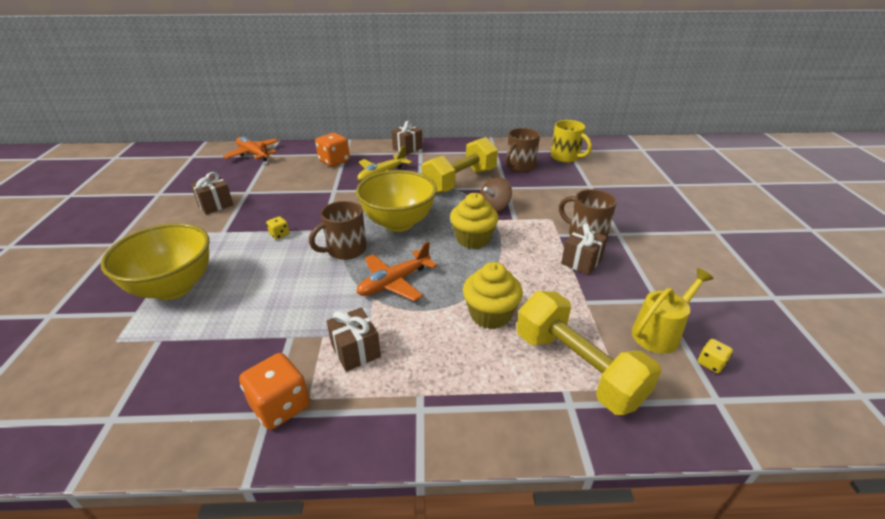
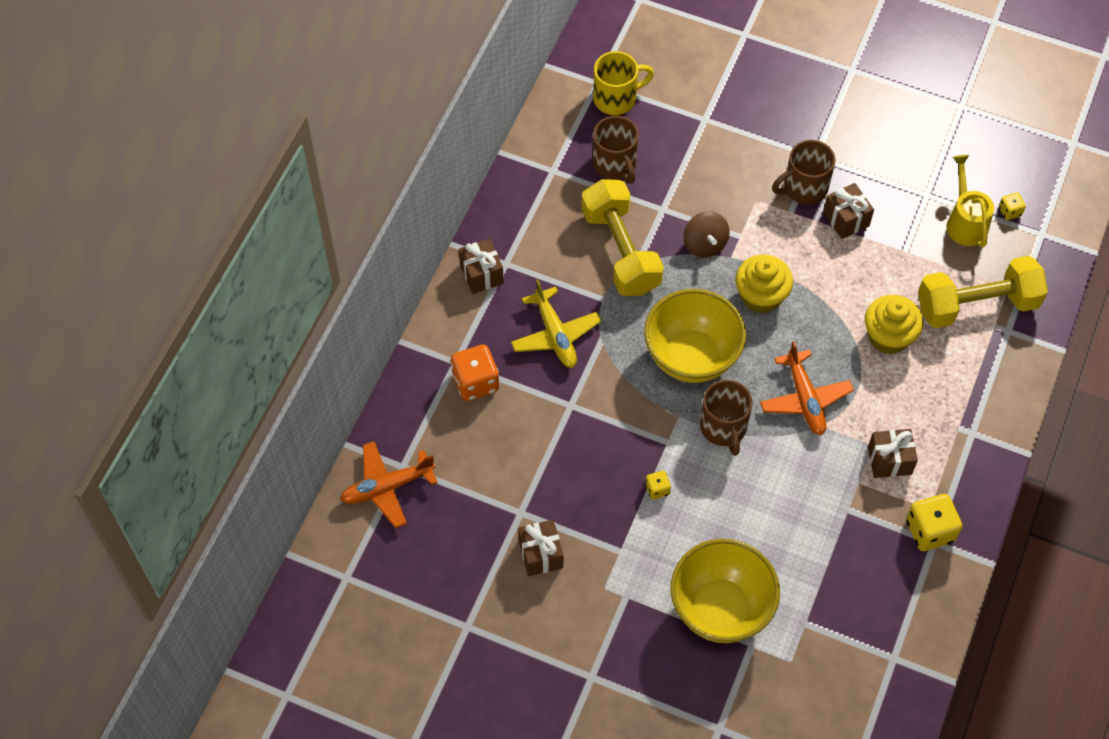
camera: 65 degrees left, 25 degrees up
(280, 406) = (930, 531): orange dice -> yellow dice

